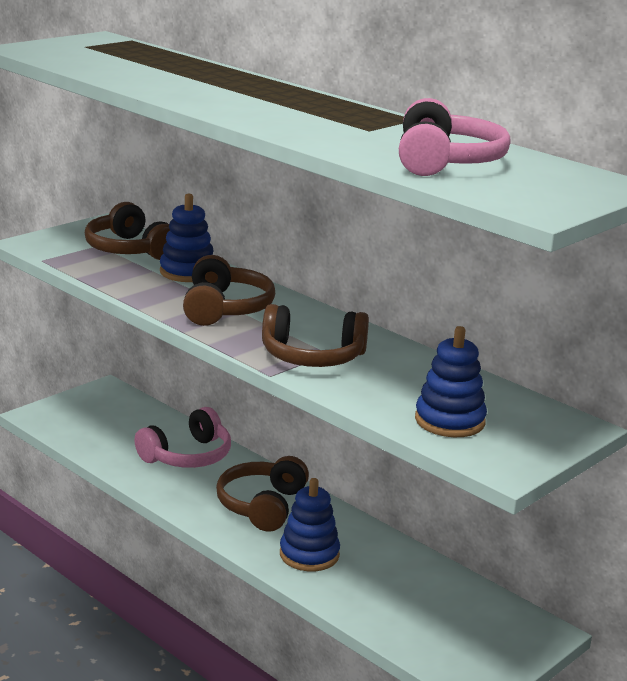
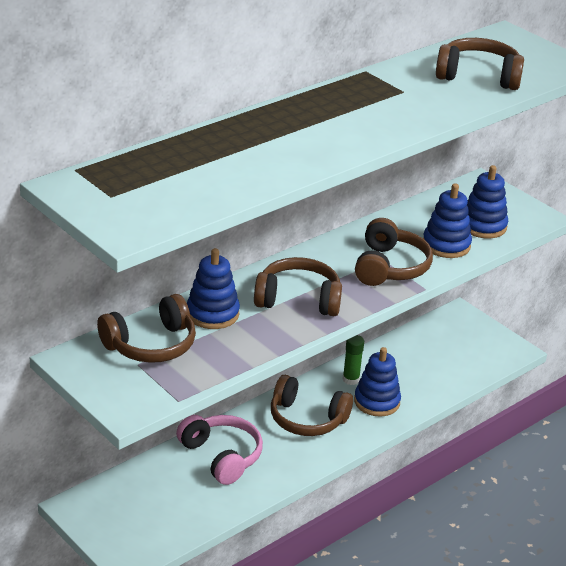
camera: 85 degrees left, 10 degrees up
(348, 536) = (351, 379): none -> green glue stick
(383, 393) = (446, 245): none -> blue stacking toy
(445, 162) = (478, 76): pink headphones -> brown headphones

